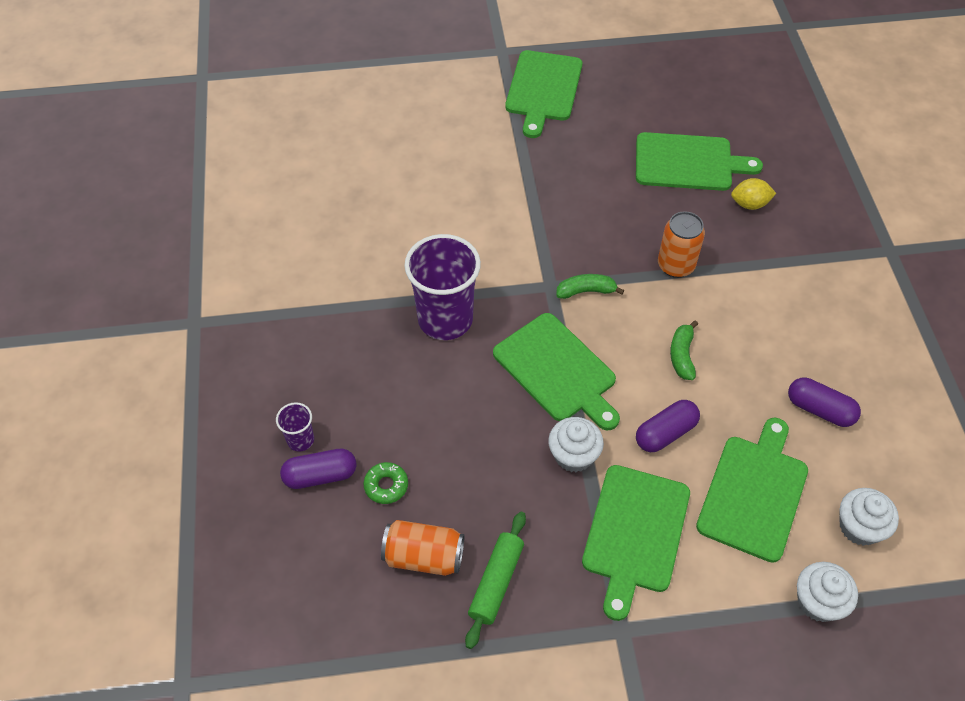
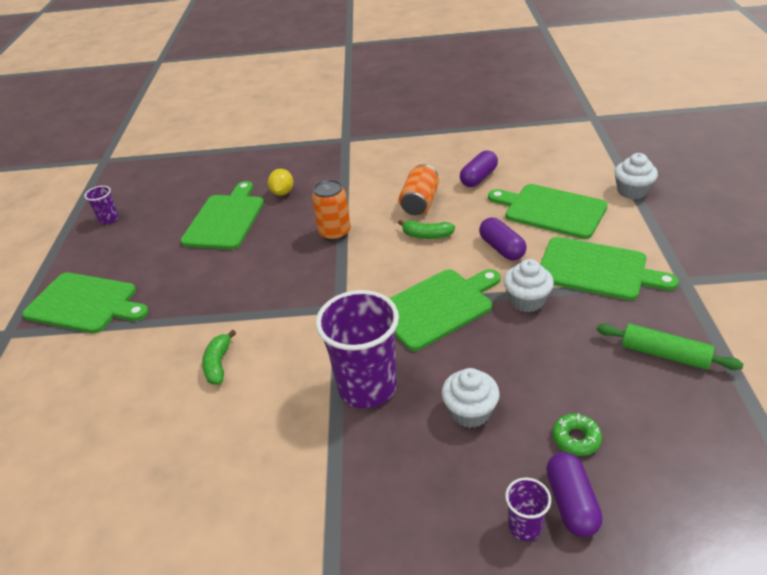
camera: 80 degrees left, 15 degrees down
(424, 556) = (651, 407): orange can -> orange can (420, 203)
(586, 291) = (351, 285): green banana -> green banana (218, 364)
(675, 66) = (109, 219): none -> purple cup
(859, 527) = (571, 171): white cupcake -> white cupcake (470, 411)

